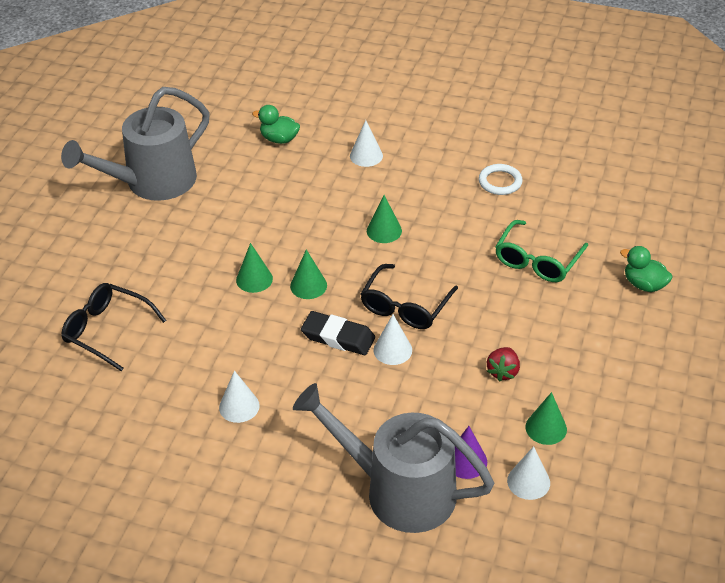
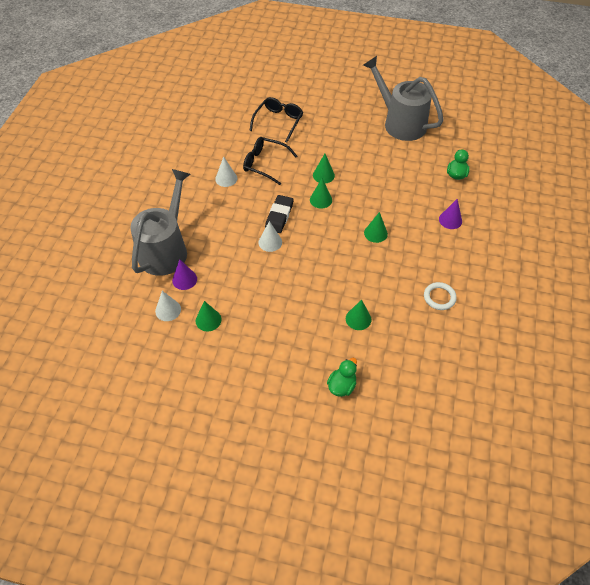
camera: 85 degrees right, 10 degrees up
(366, 156) = (450, 220): white cone -> purple cone
(405, 306) = (307, 247): black glasses -> black glasses (265, 164)
(503, 372) = (254, 298): red strawberry -> none
(537, 261) = (358, 319): green glasses -> green cone

